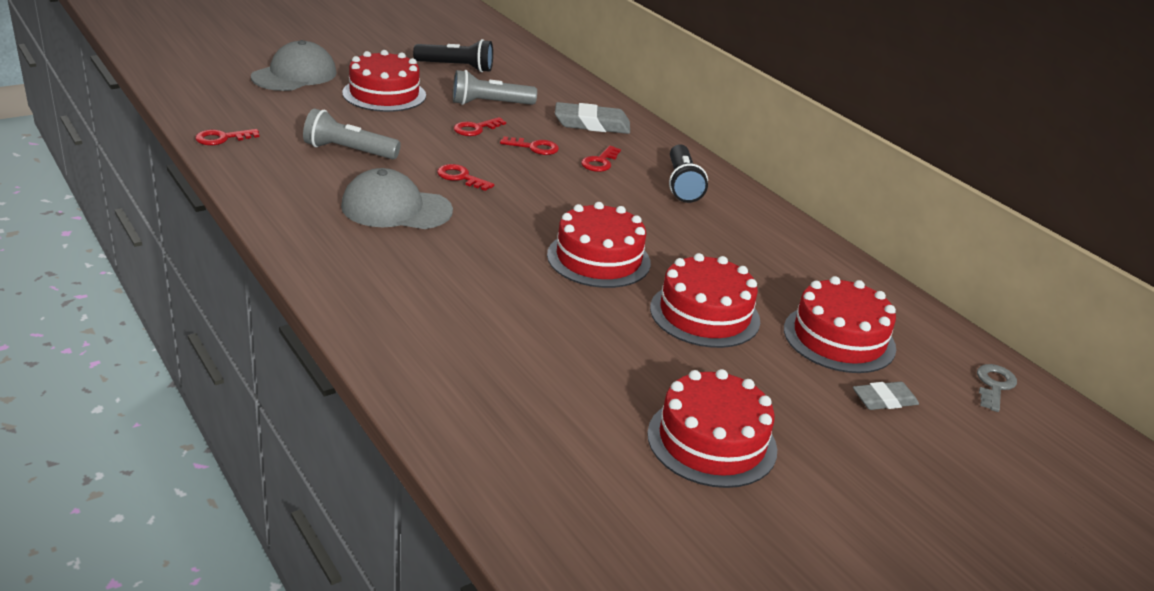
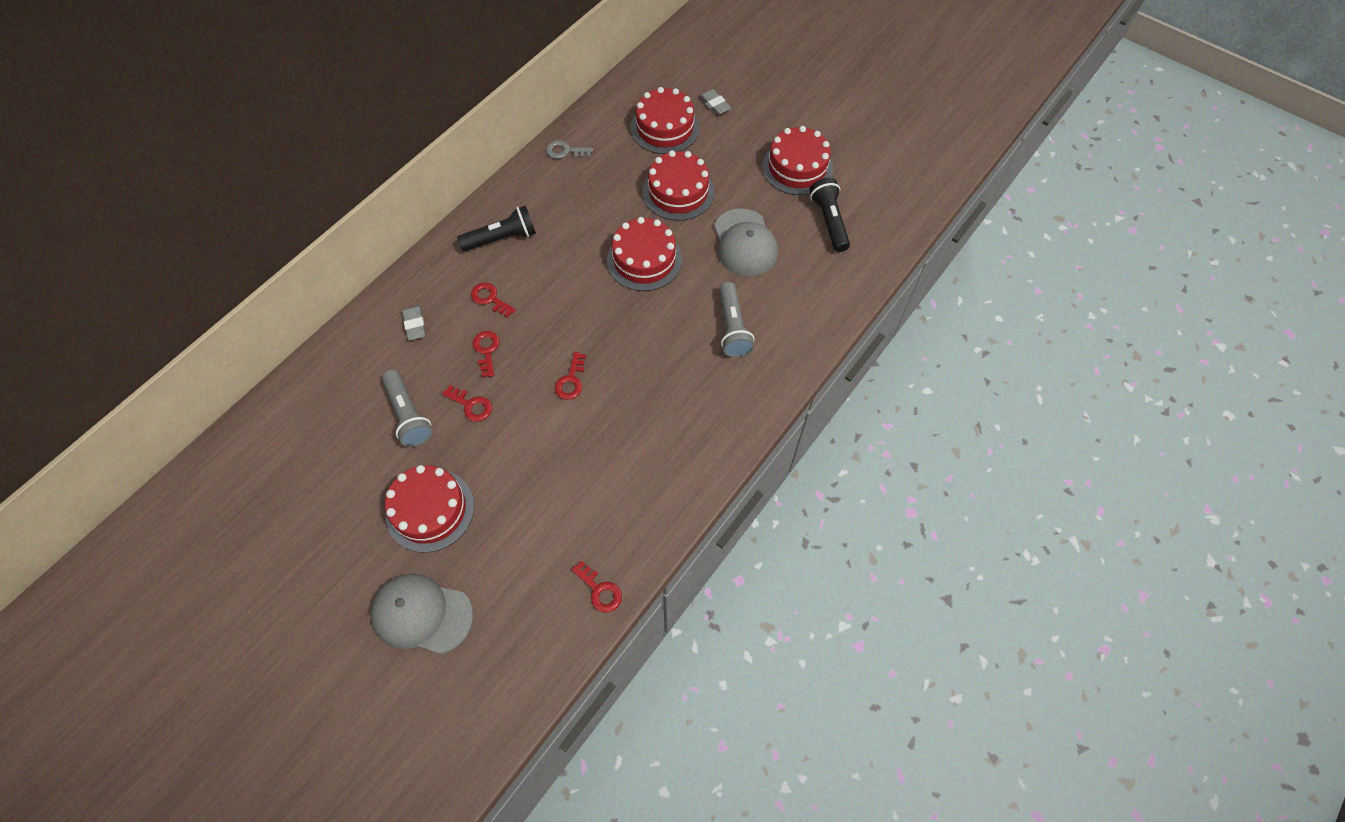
camera: 105 degrees left, 30 degrees up
(348, 151) = (568, 479): grey flashlight -> grey flashlight (732, 328)
(396, 208) = (646, 401): grey cap -> grey cap (745, 243)
(456, 67) = (326, 478): black flashlight -> black flashlight (829, 221)
(592, 124) = (415, 325): grey eraser -> grey eraser, size x0.59
(600, 162) = (490, 299): red key -> red key turned 150 degrees counterclockwise
(994, 385) = (671, 62): grey key -> grey key (565, 151)

